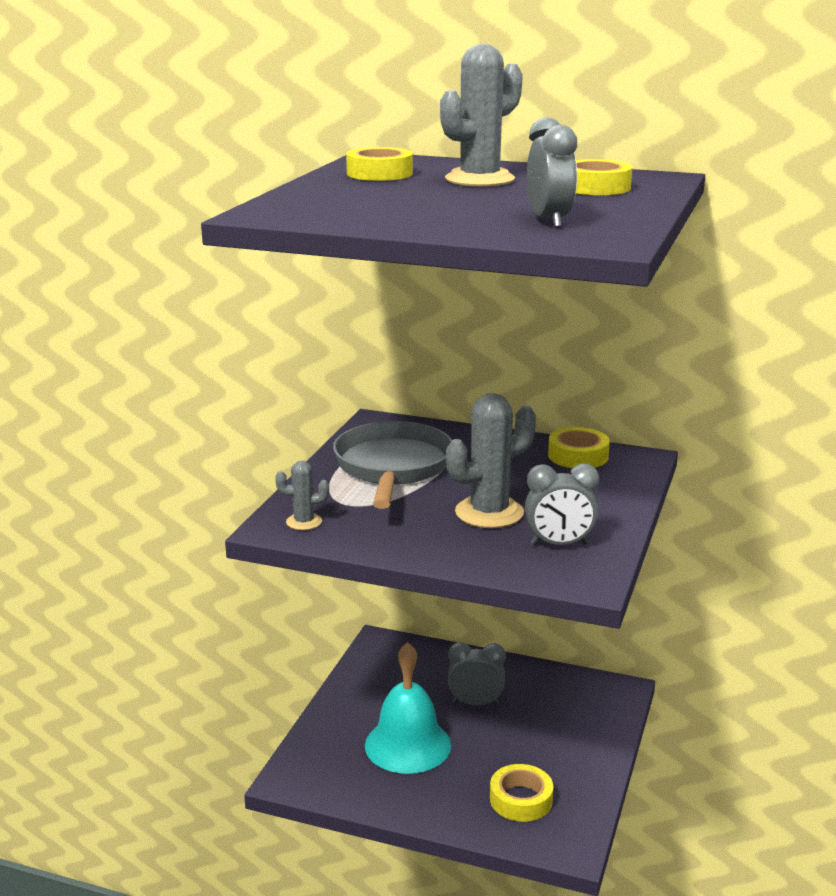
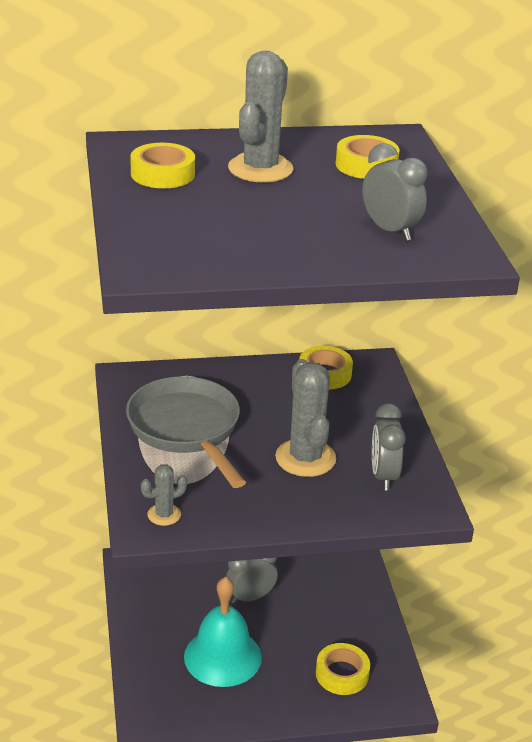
camera: 30 degrees left, 10 degrees up
(489, 513) = (305, 458): grey cactus -> grey cactus turned 45 degrees counterclockwise
(559, 544) = (384, 476): grey clock -> grey clock turned 120 degrees clockwise

